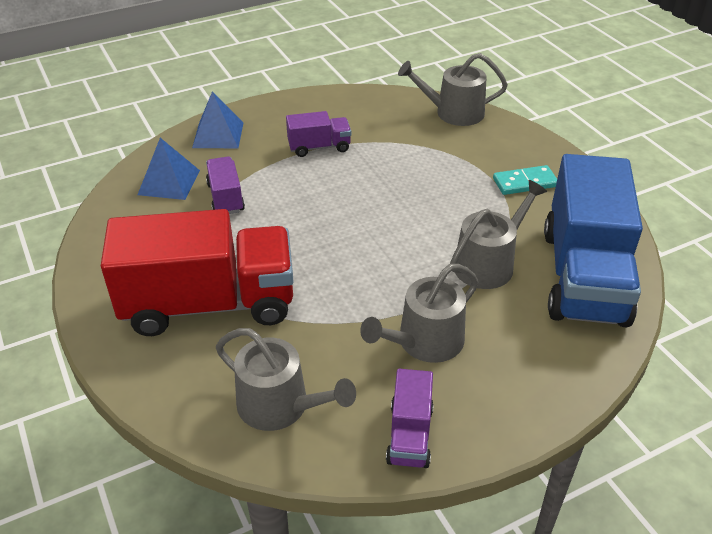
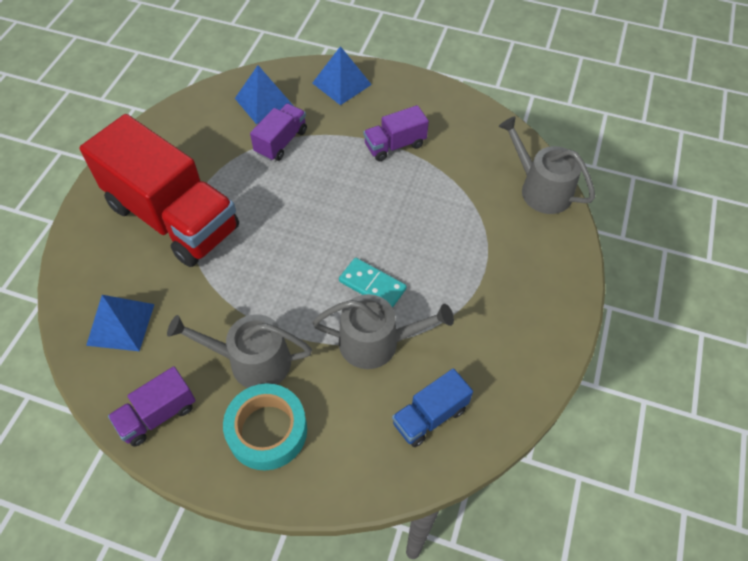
camera: 45 degrees right, 15 degrees up
(280, 406) = (120, 324): grey watering can -> blue pyramid
(319, 147) = (395, 145): purple truck -> purple truck turned 120 degrees clockwise
(502, 372) = (267, 431): none -> turquoise tape
(525, 182) = (504, 299): turquoise domino -> turquoise domino (372, 285)
(583, 276) = (429, 416): blue truck -> blue truck, size x0.45

